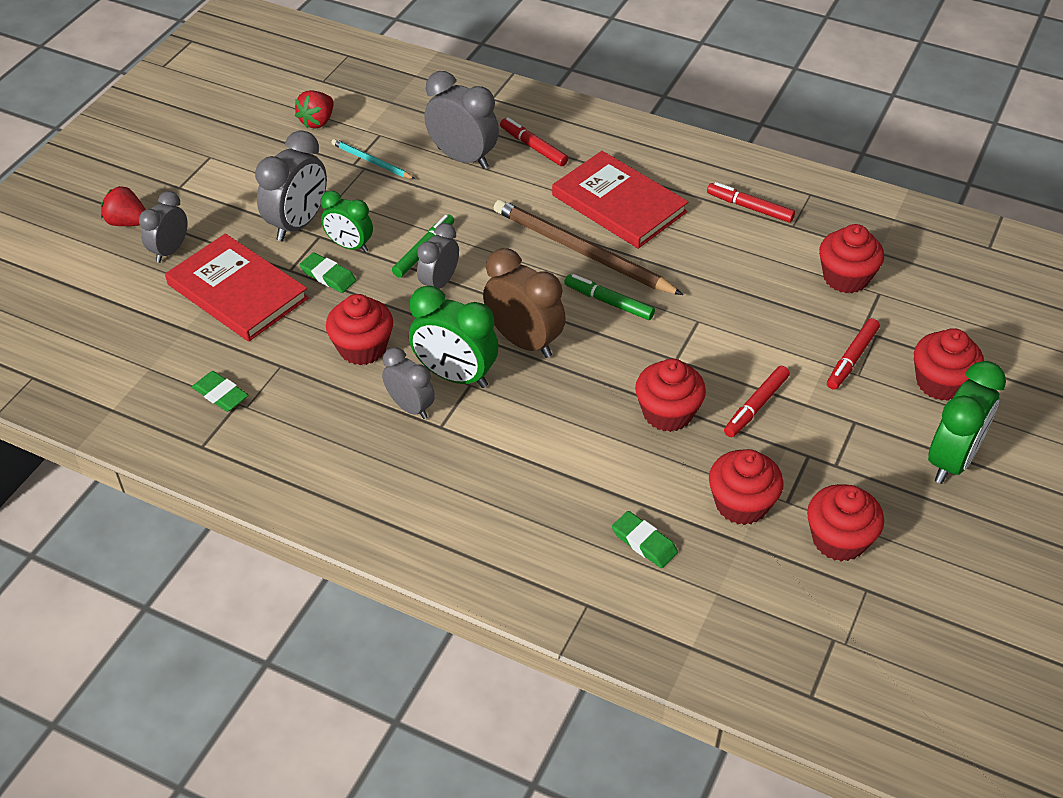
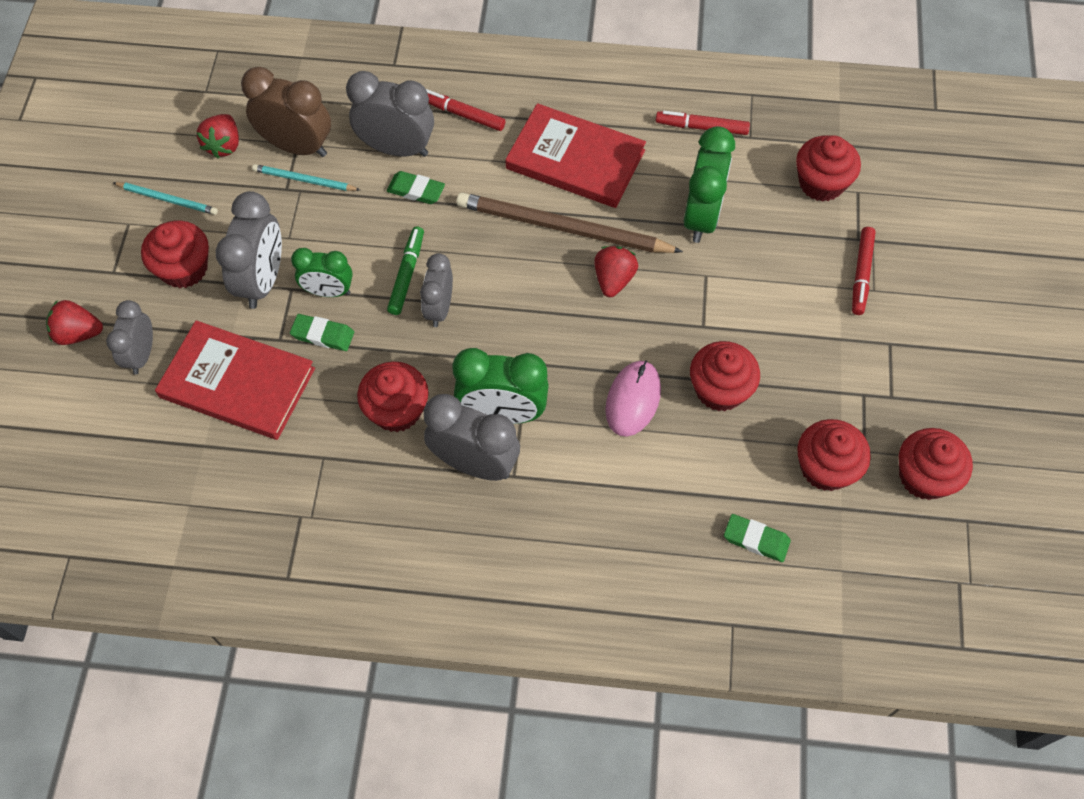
camera: 20 degrees left, 15 degrees up
(221, 394) = (278, 511): green eraser -> green eraser (416, 190)
(251, 148) = (168, 200): none -> turquoise pencil
(410, 407) = (474, 463): grey clock -> grey clock, size x1.56
(524, 341) = (552, 351): brown clock -> brown clock (297, 146)
(580, 398) = (633, 399): none -> pink mouse
(609, 302) = (613, 279): green marker -> red strawberry
(755, 406) = (796, 355): red marker -> none
(940, 382) = (948, 276): red cupcake -> red cupcake (184, 268)
(951, 460) = (988, 358): green clock -> green clock (702, 217)

